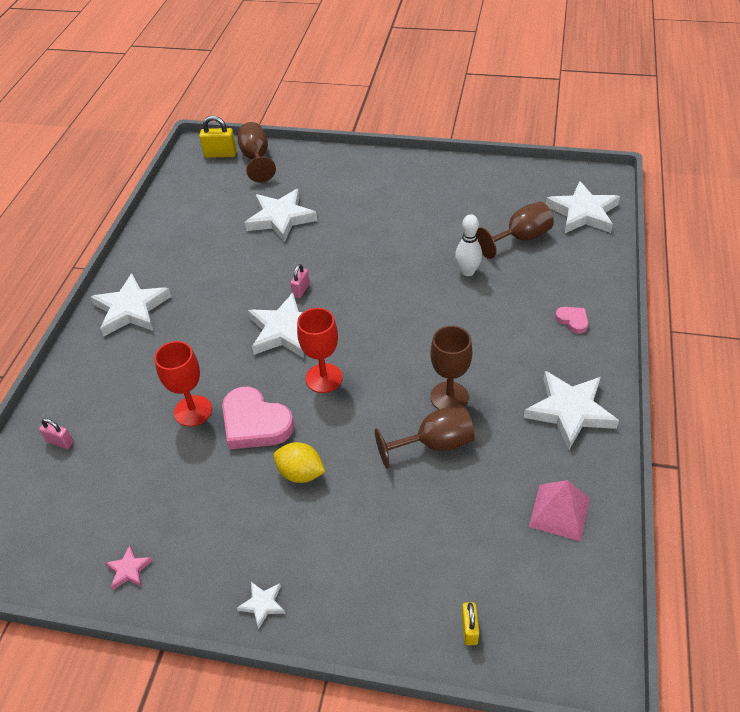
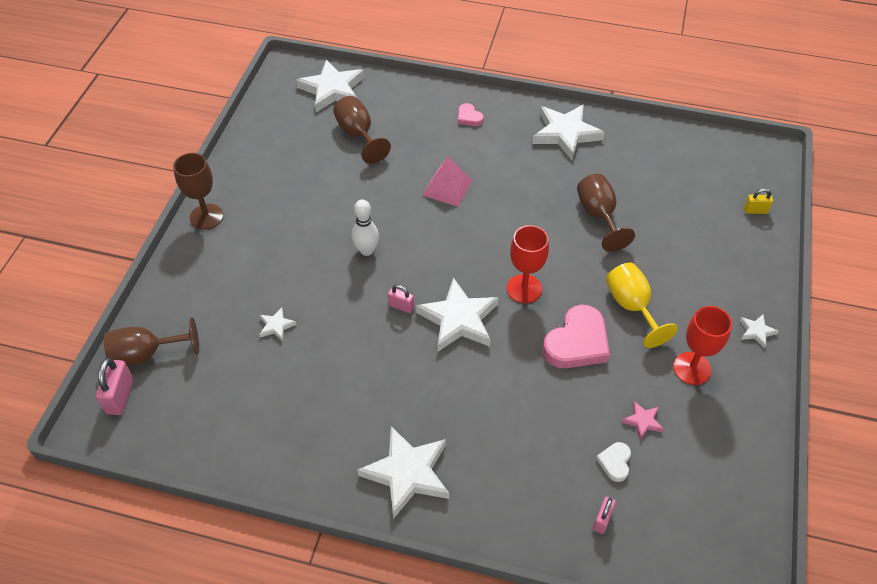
camera: 90 degrees left, 5 degrees up
(115, 453) = (615, 462): none -> white heart
(129, 570) = (740, 433): pink star -> pink star (642, 421)
(193, 411) = (561, 396): red goblet -> red goblet (692, 368)
(220, 154) = (120, 396): yellow padlock -> pink padlock
(281, 218) = (276, 326): white star -> white star, size x0.46
(301, 473) = (631, 306): yellow lemon -> yellow goblet
(449, 397) = (549, 202): brown goblet -> brown goblet (206, 217)
(467, 271) = (397, 176): white bowling pin -> white bowling pin (366, 250)
(559, 512) = (657, 152): pink pyramid -> pink pyramid (447, 187)
(572, 320) = (469, 117): pink heart -> pink heart turned 90 degrees counterclockwise

